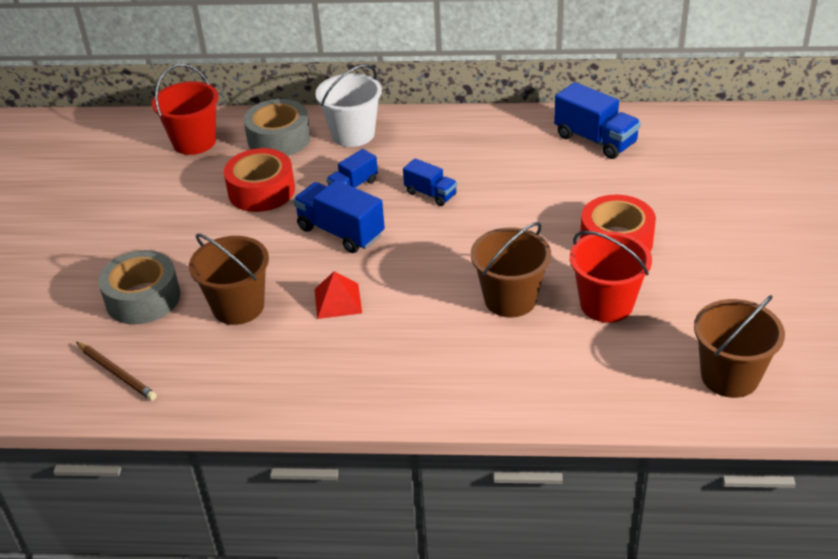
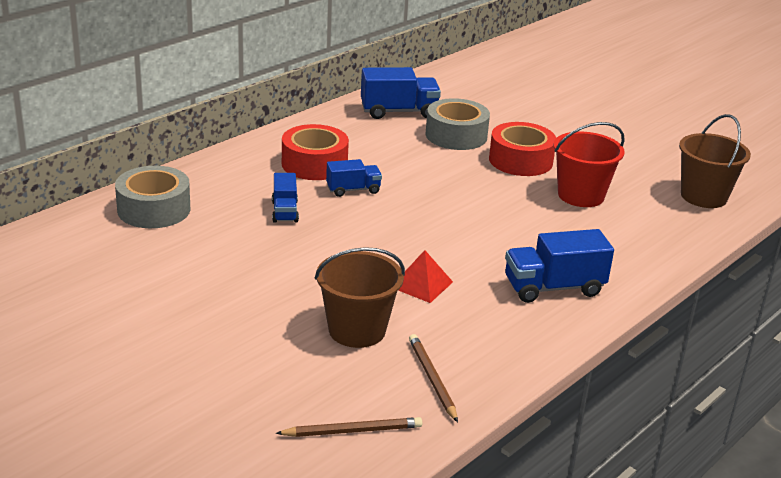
camera: 55 degrees left, 10 degrees down
(143, 298) = (265, 372): grey tape -> grey tape (456, 135)
(194, 142) = (73, 246): red bucket -> none
(217, 374) = (432, 379): none -> brown pencil
(261, 191) = (214, 250): red tape -> red tape (314, 164)
(340, 232) = (336, 243): blue truck -> blue truck (553, 288)
(353, 134) = (214, 180): white bucket -> none
(510, 299) = (525, 222): brown bucket -> none

